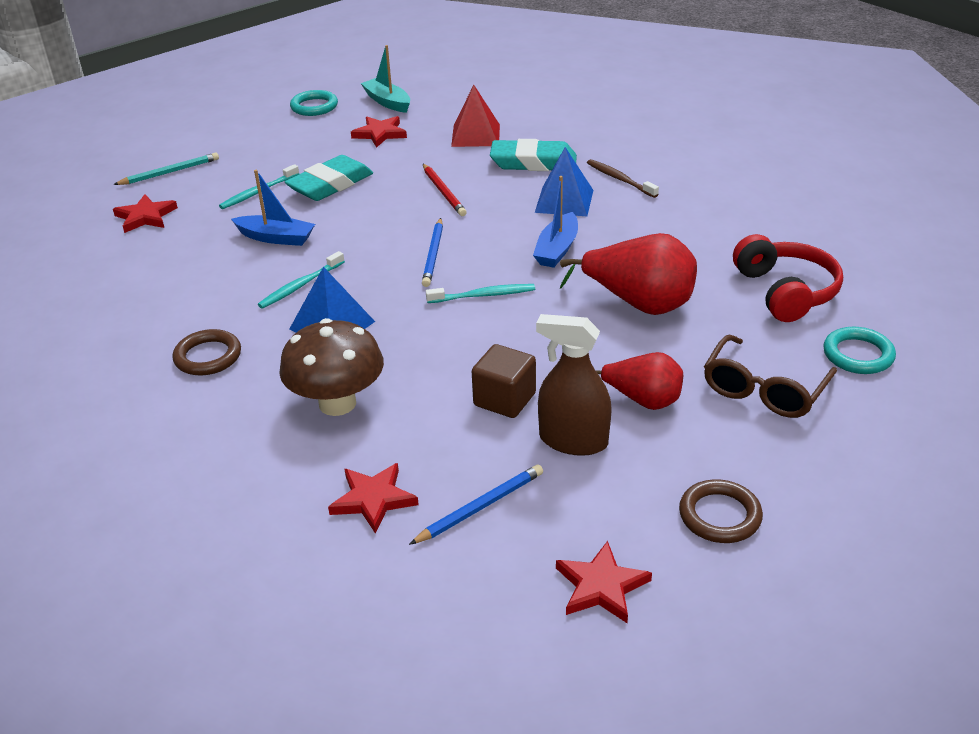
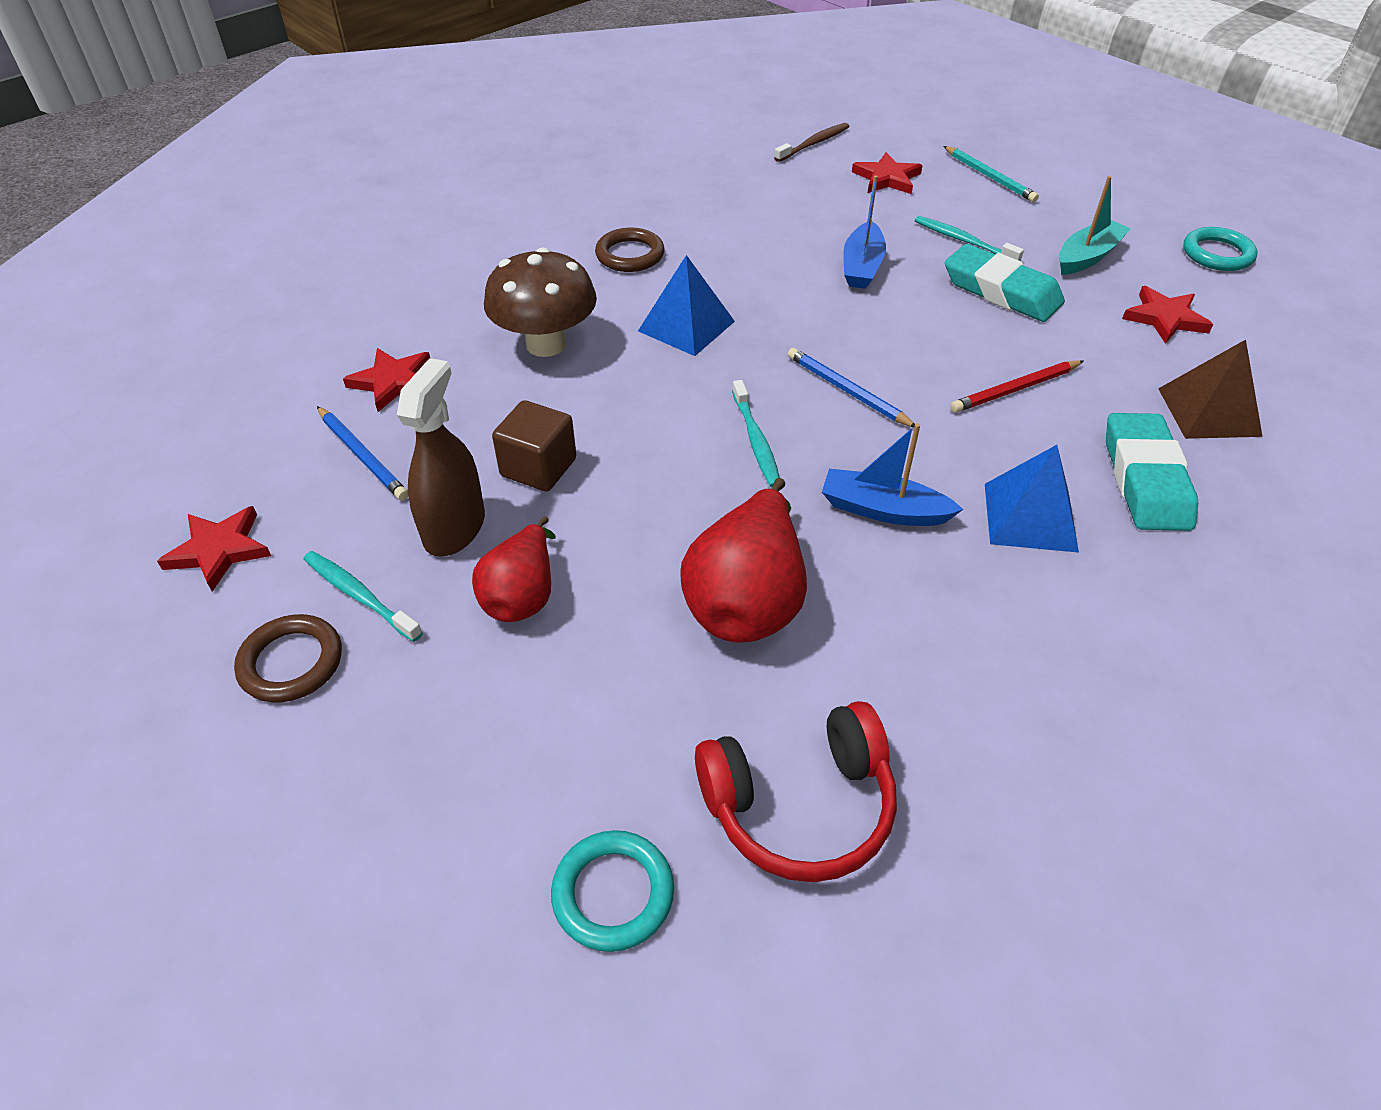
camera: 85 degrees right, 10 degrees up
(300, 286) = (762, 295): turquoise toothbrush -> turquoise toothbrush (359, 595)
(387, 102) = (1272, 316): turquoise boat -> turquoise boat (1087, 257)
(434, 254) = (847, 391): blue pencil -> blue pencil turned 45 degrees clockwise
(475, 135) = (1209, 411): red pyramid -> brown pyramid
(619, 179) = (1130, 587): brown toothbrush -> brown toothbrush (814, 143)
(764, 390) = (530, 739): brown glasses -> none

